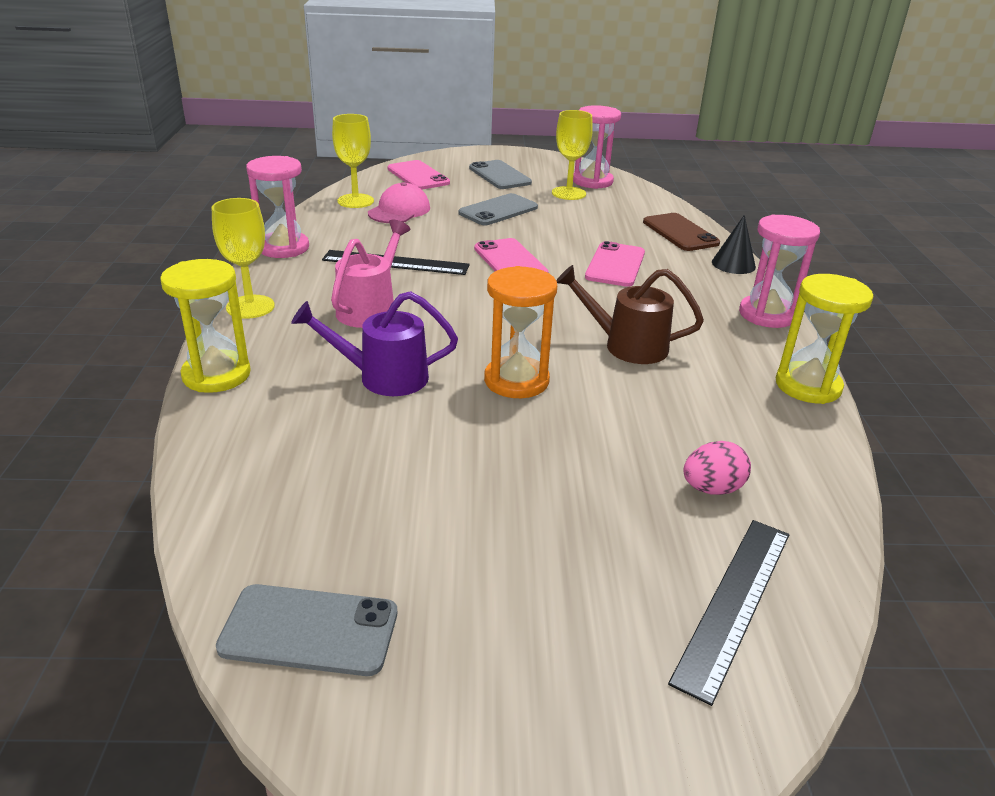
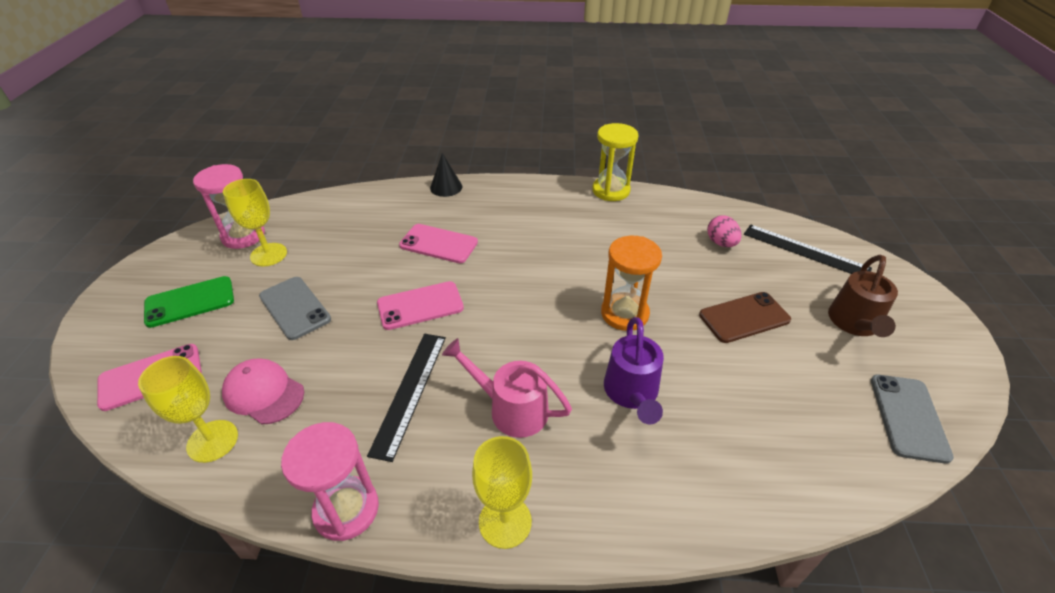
camera: 85 degrees left, 10 degrees up
(216, 375) = (648, 529): yellow hourglass -> none
(499, 175) = (190, 302): grey phone -> green phone
(626, 345) = (569, 254): brown watering can -> brown watering can (854, 324)
(680, 233) = (383, 202): brown phone -> brown phone (744, 317)
(767, 314) = (524, 188): pink hourglass -> none

